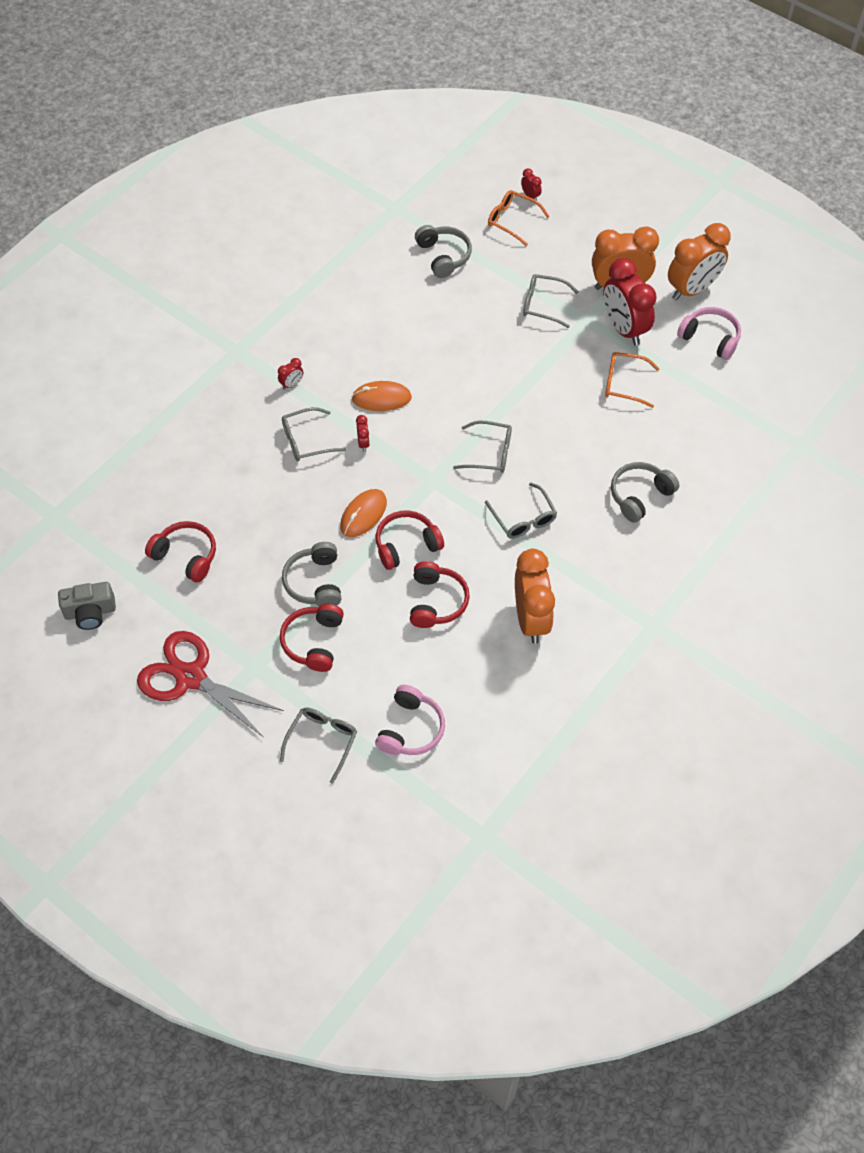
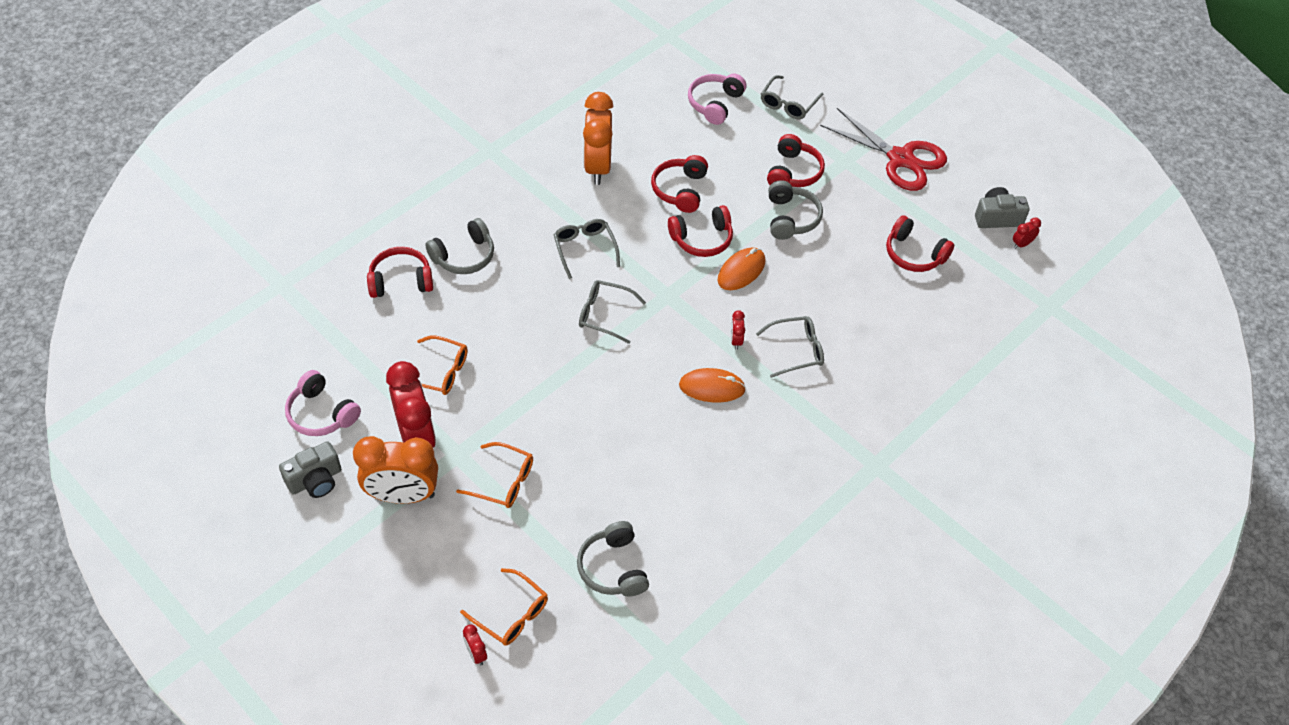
camera: 175 degrees left, 5 degrees down
(291, 384) = (811, 416): red clock -> red clock (1021, 244)
(543, 305) = (503, 481): grey glasses -> orange glasses
(691, 463) = (401, 281): none -> red headphones
(692, 289) = (315, 480): orange clock -> grey camera

